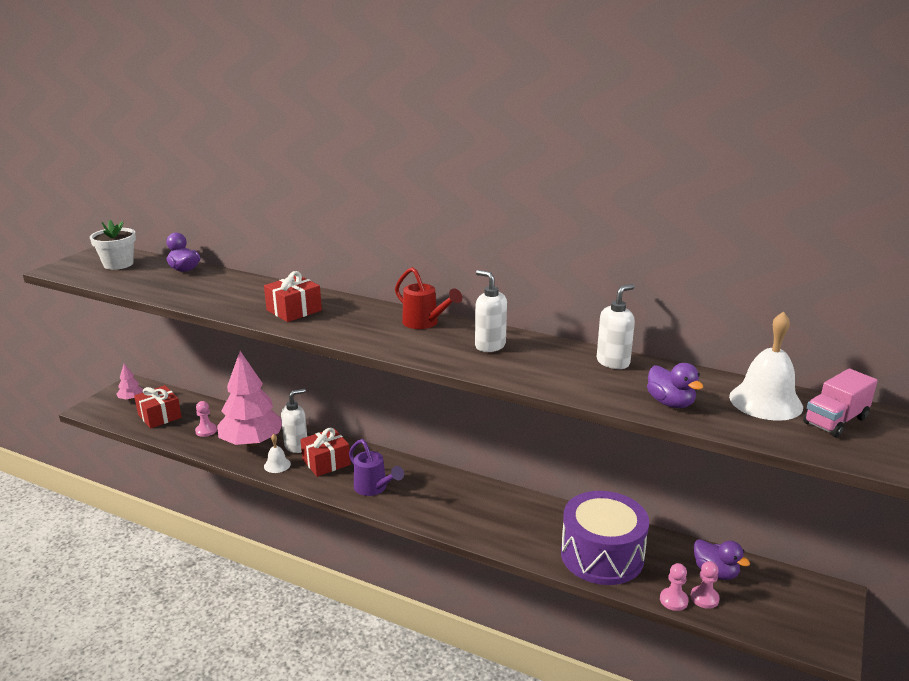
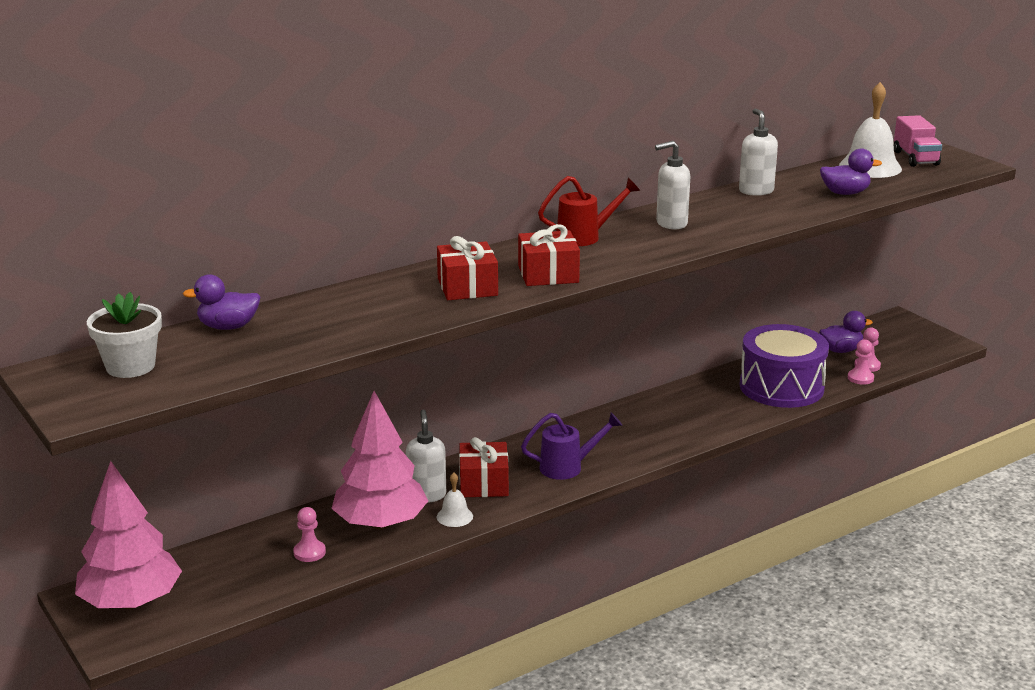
camera: 60 degrees left, 0 degrees up
(131, 399) = (131, 602): pink tree -> pink tree, size x2.31
(159, 416) = (219, 584): red gift -> red gift (548, 274)

